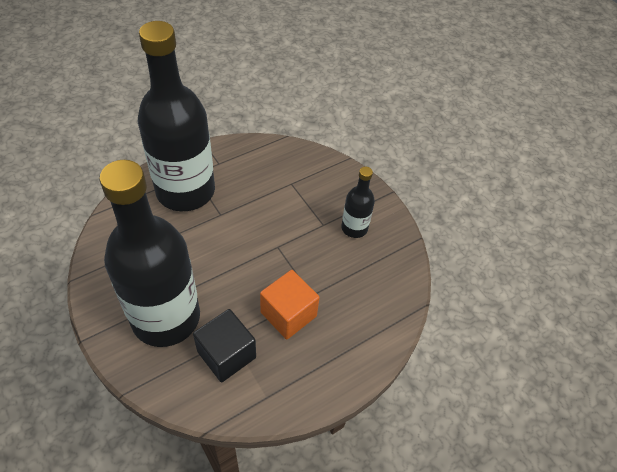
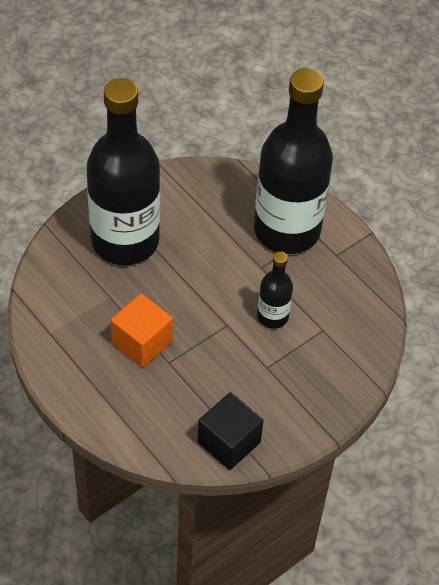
camera: 85 degrees right, 0 degrees up
(226, 354) = (90, 295): black cube -> black cube (229, 442)
(354, 228) = (267, 399): black bottle -> black bottle (272, 316)

